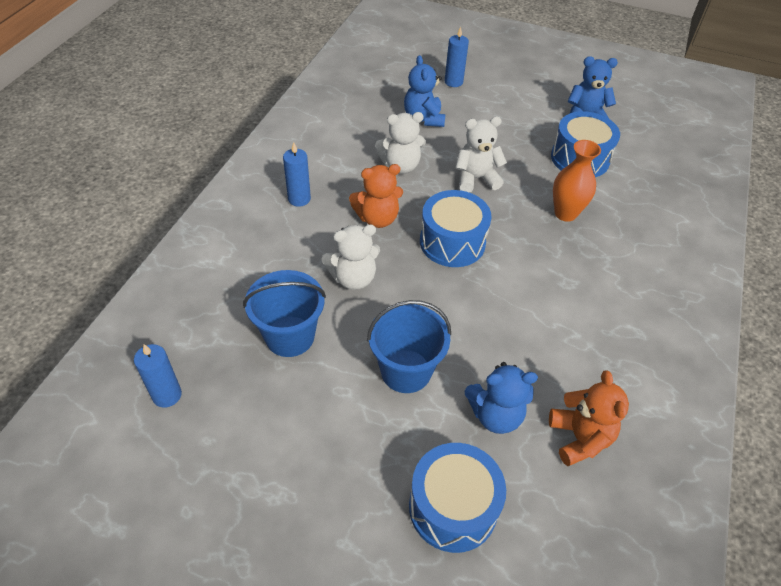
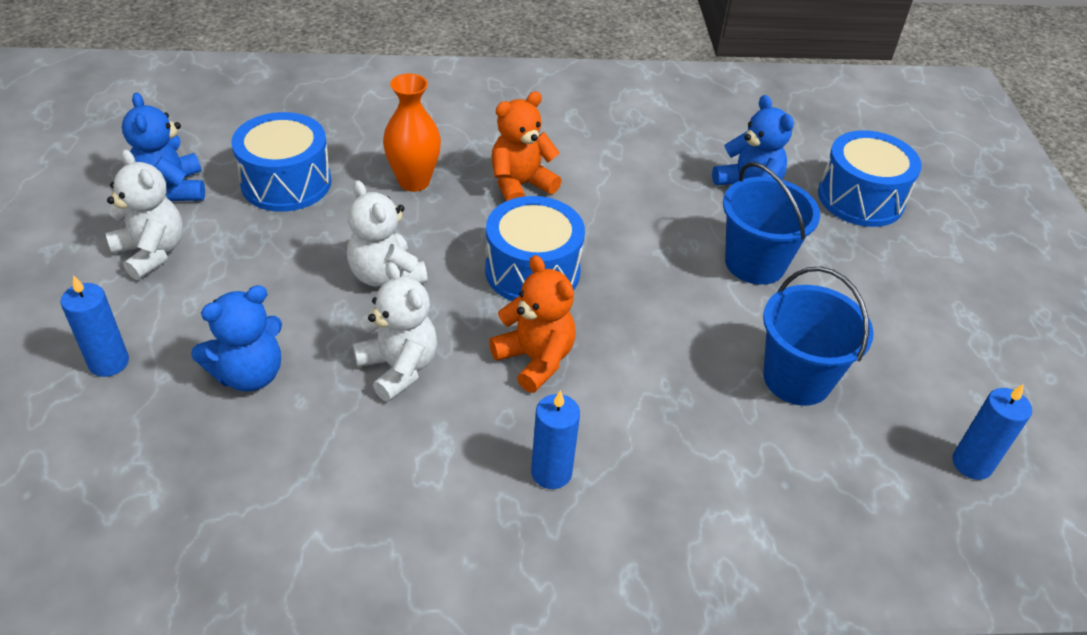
camera: 115 degrees left, 5 degrees down
(353, 278) = (662, 349): white teddy bear -> white teddy bear (152, 252)
(579, 438) = (725, 137): orange teddy bear -> orange teddy bear (520, 185)

